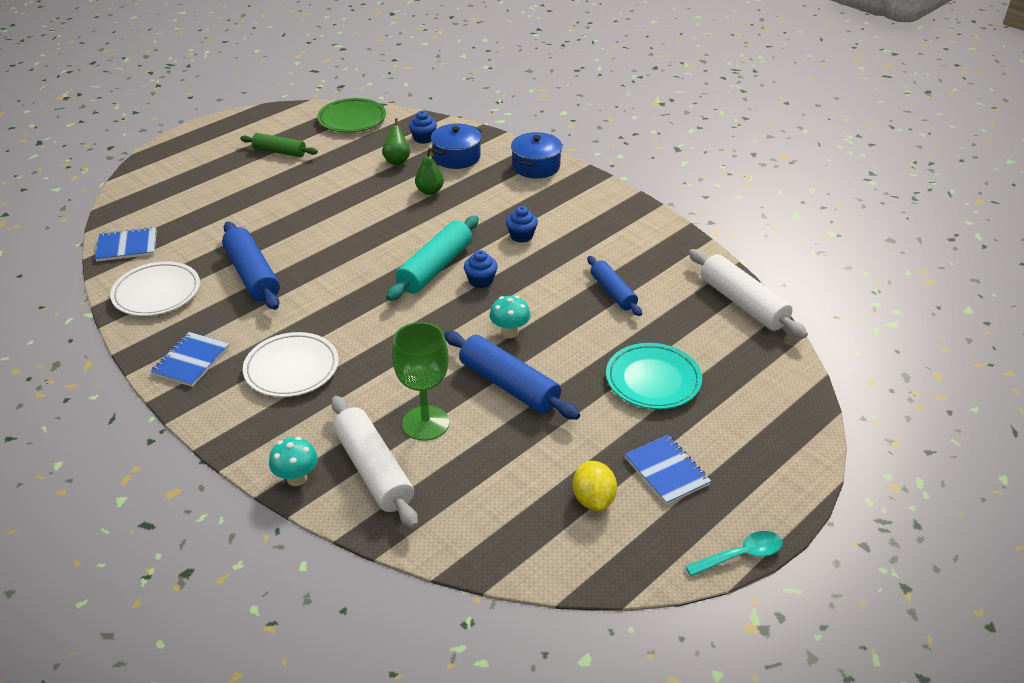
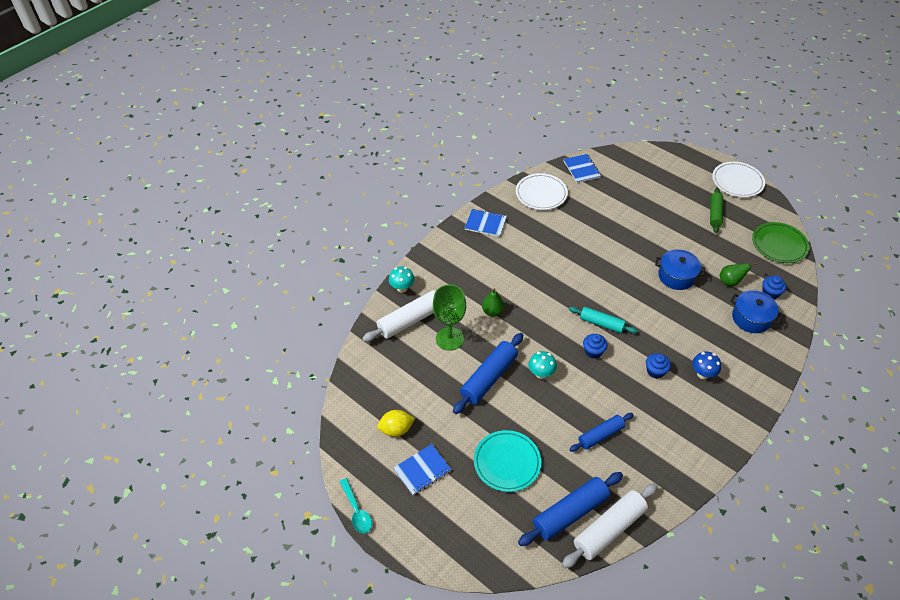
camera: 85 degrees right, 10 degrees up
(252, 275) = (569, 232): blue rolling pin -> blue rolling pin (570, 513)
(292, 369) = (486, 268): white plate -> white plate (737, 182)
(430, 191) = (696, 307): green pear -> green pear (492, 311)
(435, 268) = (601, 323): turquoise rolling pin -> turquoise rolling pin, size x0.64
(531, 203) = (702, 374): none -> blue mushroom
(536, 166) = (759, 373): blue pot -> blue pot (676, 276)

